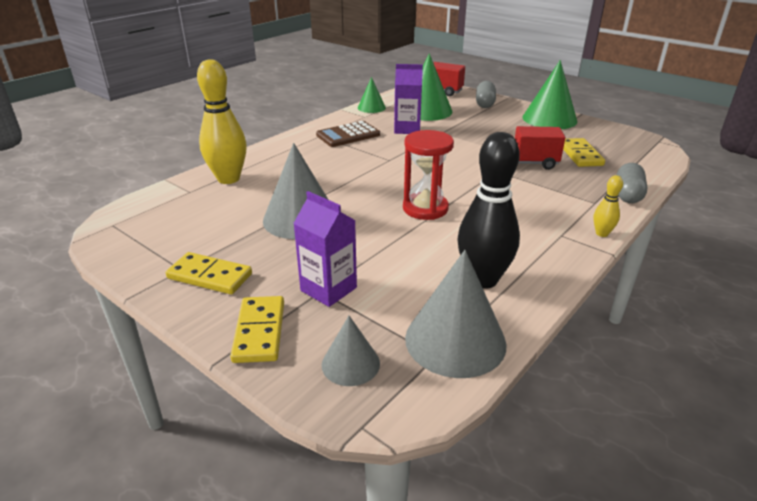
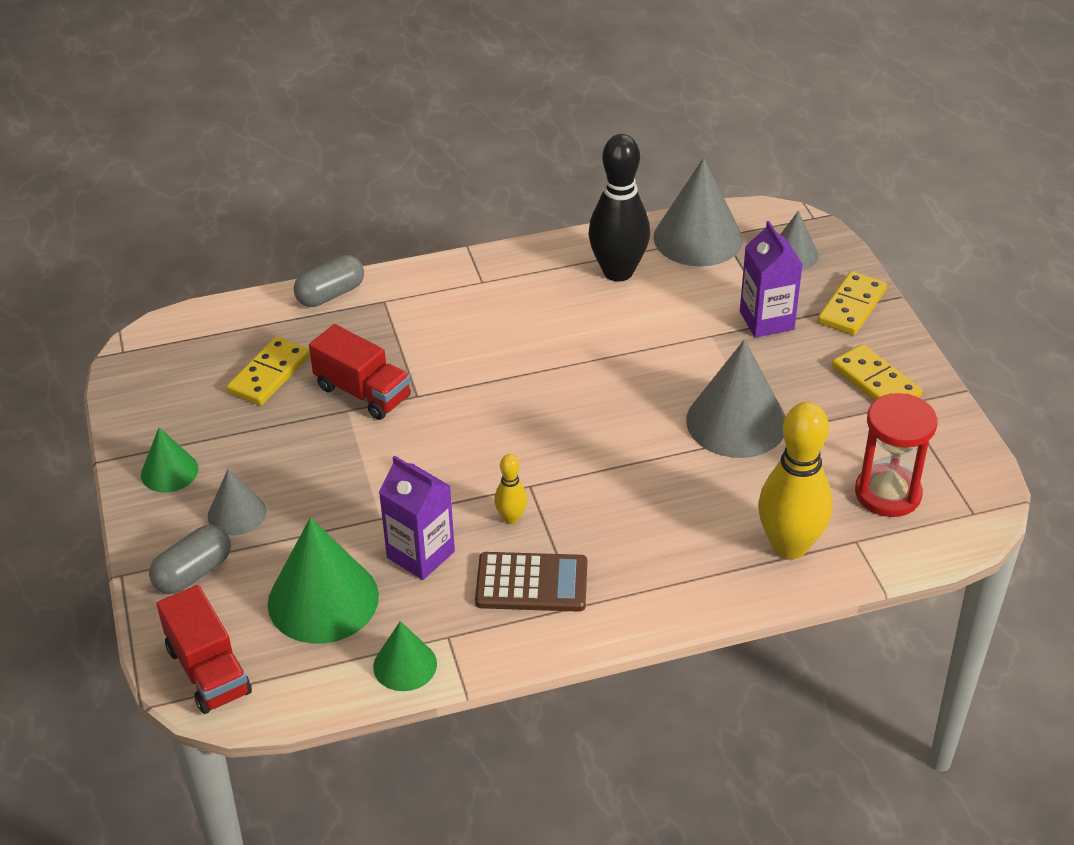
camera: 145 degrees left, 10 degrees up
(425, 208) = (578, 374): red hourglass -> red hourglass (888, 493)
(500, 118) = (237, 513): none -> grey cone
(549, 119) = (169, 471): green cone -> green cone, size x0.55
(602, 233) = (442, 266): yellow bowling pin -> yellow bowling pin (511, 518)

